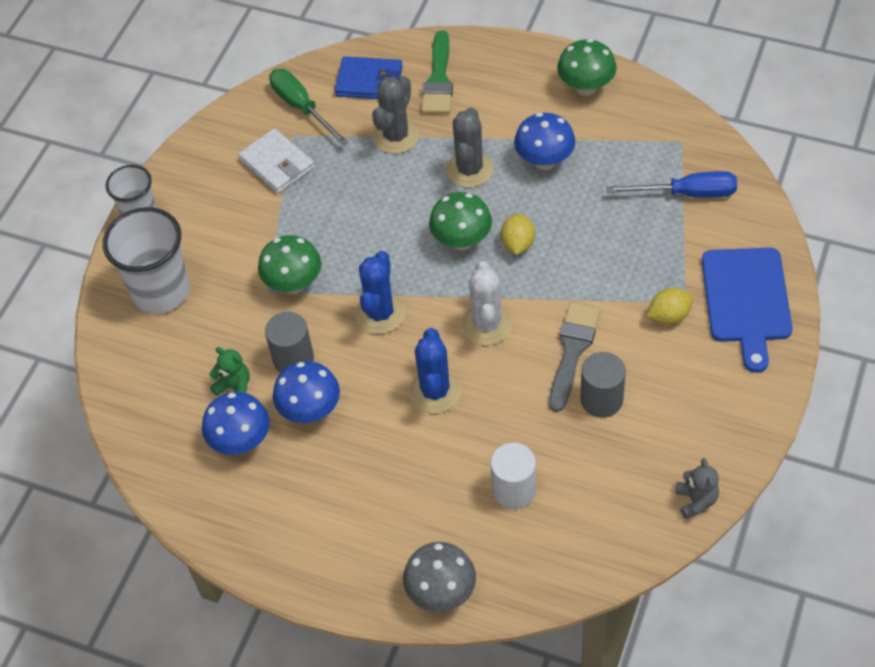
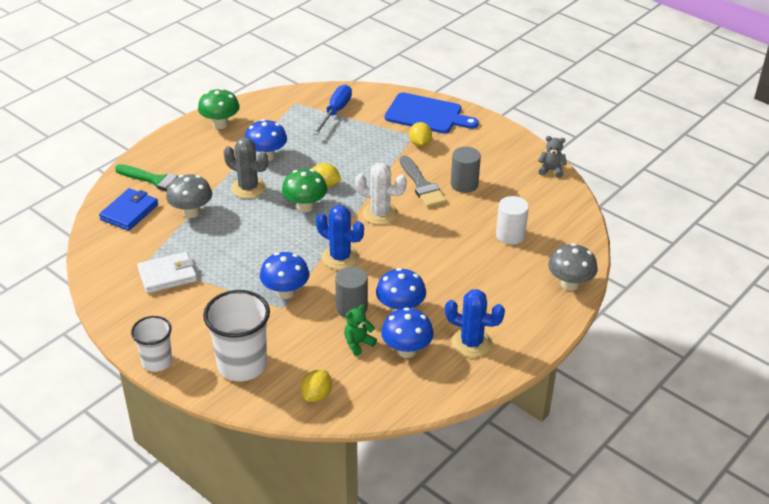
camera: 75 degrees left, 15 degrees down
(138, 378) = (316, 395): none -> yellow lemon
(293, 283) = (285, 292): green mushroom -> blue mushroom
(302, 107) = (123, 250): green screwdriver -> none
(396, 136) = (191, 212): grey cactus -> grey mushroom
(435, 391) = (418, 249): blue cactus -> blue cactus (471, 343)
(572, 350) = (422, 185): grey brush -> grey brush turned 150 degrees counterclockwise

